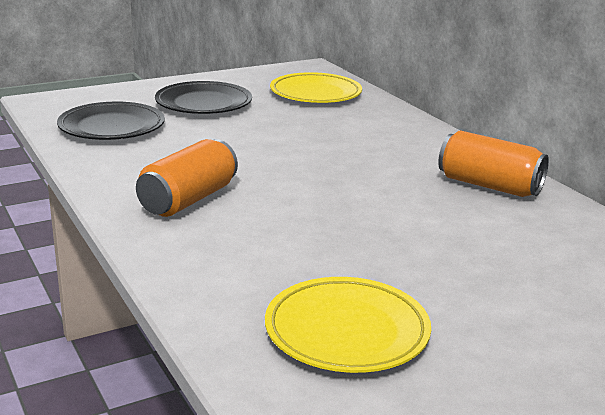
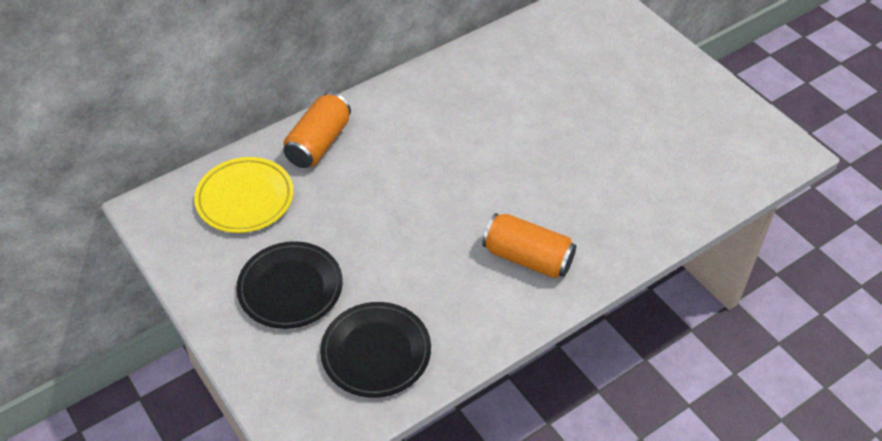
camera: 95 degrees left, 25 degrees up
(347, 331) = (675, 156): yellow plate -> none
(489, 186) = (453, 85): orange can -> orange can (319, 143)

